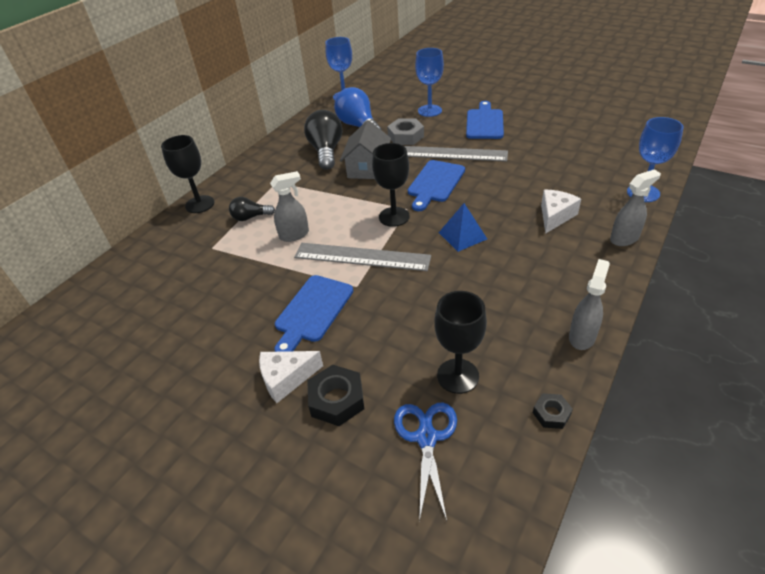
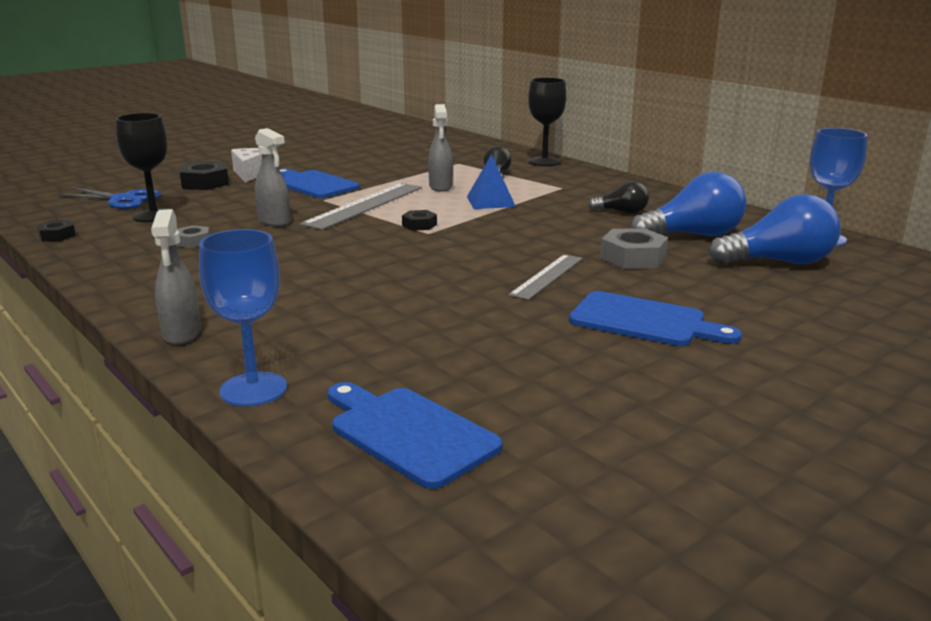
camera: 105 degrees right, 20 degrees down
(326, 151) = (622, 212): black light bulb -> black light bulb, size x0.55
(367, 168) = (553, 226): grey house -> none
(387, 103) = (779, 262): none -> blue light bulb
(394, 217) = (419, 225): black goblet -> black nut
(429, 111) = (727, 287): blue goblet -> none
(435, 183) = (470, 254): blue cutting board -> blue cutting board (408, 433)
(451, 154) = (547, 276): grey ruler -> grey ruler, size x0.62
(462, 235) = (335, 248): blue pyramid -> blue pyramid (490, 201)
(499, 311) = (193, 242): none -> grey nut
(555, 216) = (296, 304): white cheese -> none
(582, 336) = (97, 265): grey spray bottle -> grey spray bottle (274, 221)

